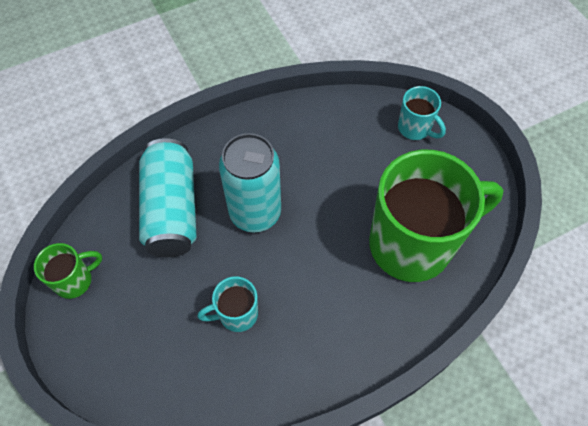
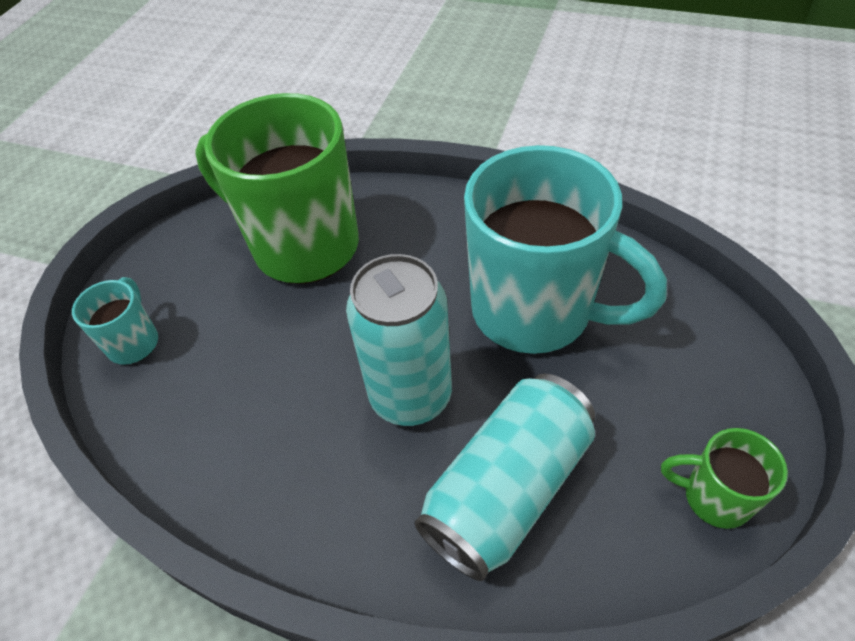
camera: 130 degrees left, 10 degrees down
(237, 314) = (535, 311): turquoise mug -> turquoise mug, size x2.25

